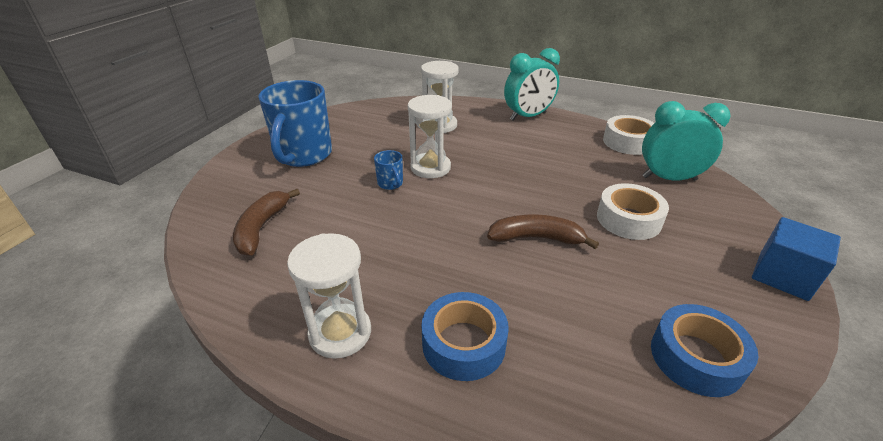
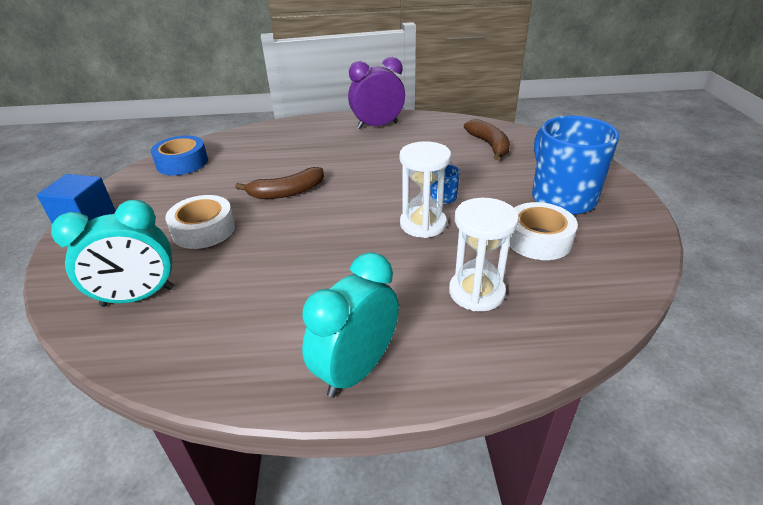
camera: 155 degrees right, 0 degrees up
(340, 333) = (377, 125): white hourglass -> purple clock
(464, 343) = (312, 137): blue tape -> none
(628, 142) = (175, 357): white tape -> white tape (538, 239)

